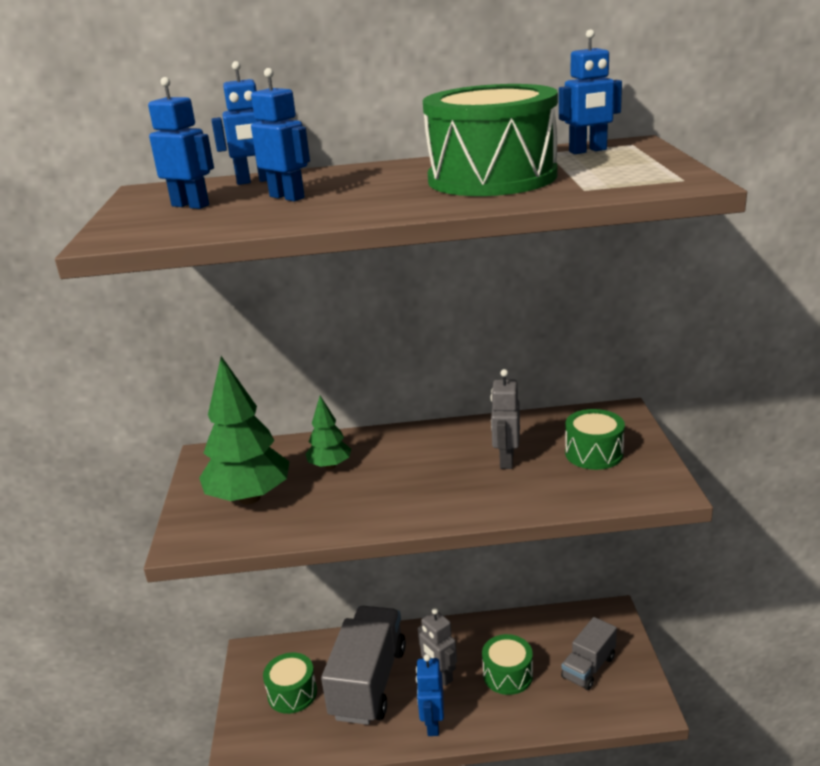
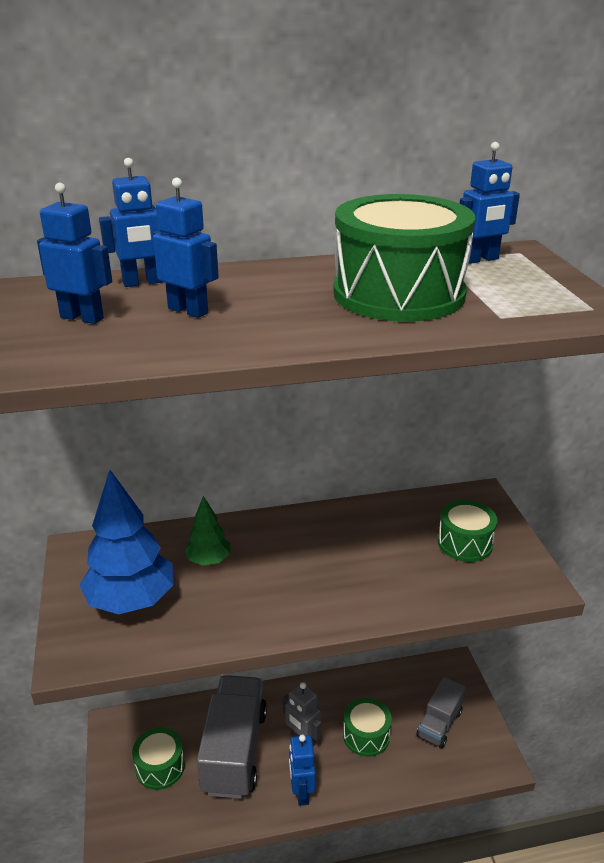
camera: 10 degrees left, 5 degrees up
(250, 498) = (131, 601): green tree -> blue tree
(506, 460) = (383, 552): grey robot -> none

